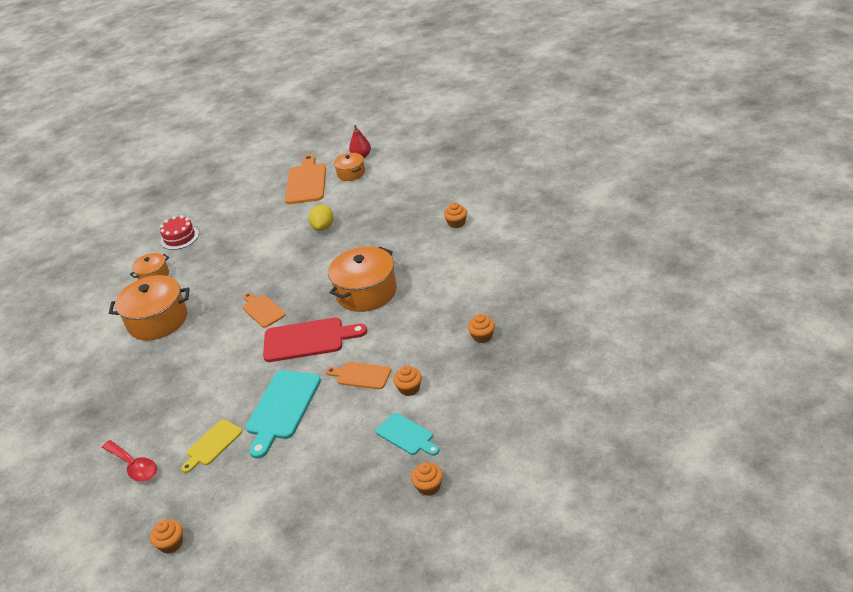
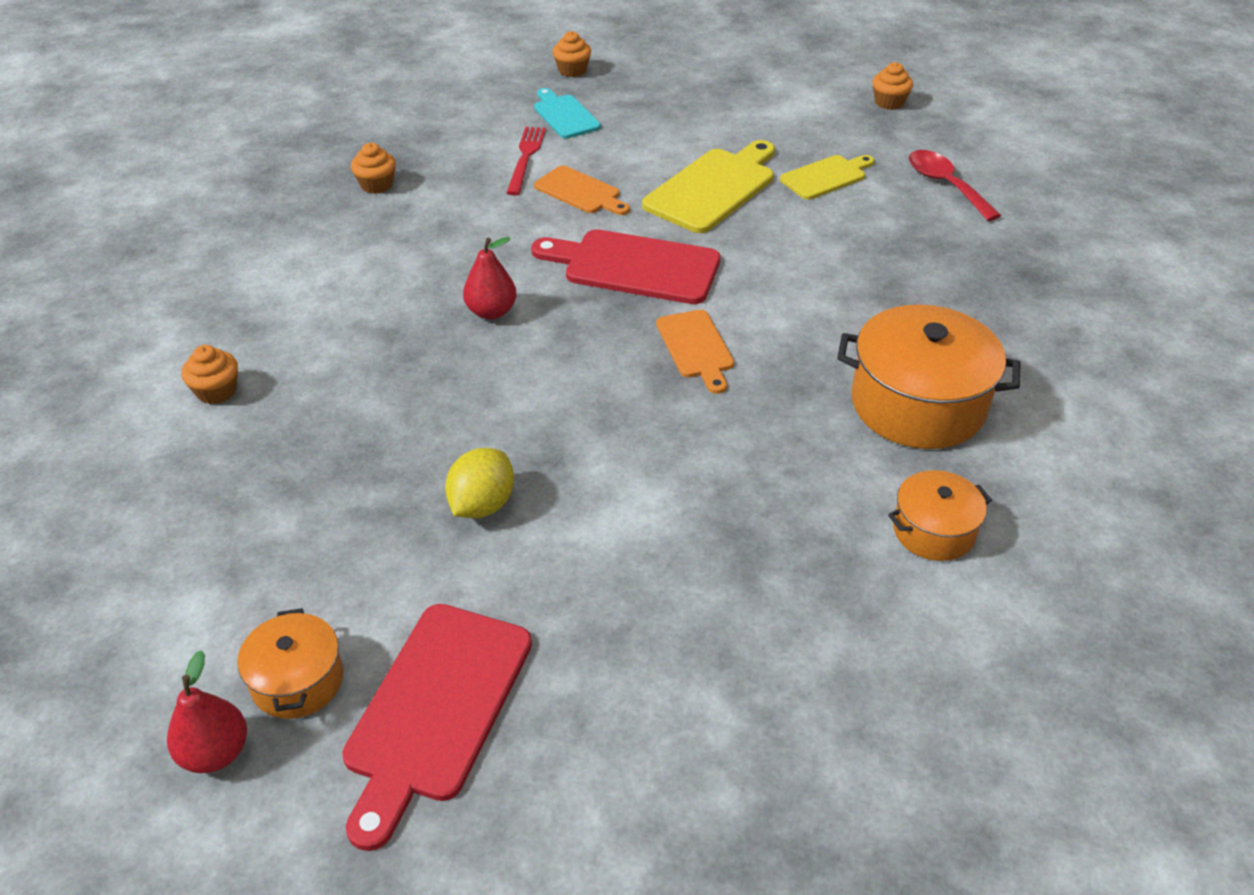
camera: 165 degrees left, 5 degrees up
(179, 237) = (861, 642): red cake -> none
(282, 408) = (713, 188): turquoise cutting board -> yellow cutting board
(306, 182) = (435, 709): orange cutting board -> red cutting board
(366, 292) = (491, 312): orange pot -> red pear
(409, 388) = (526, 158): orange cupcake -> red fork

